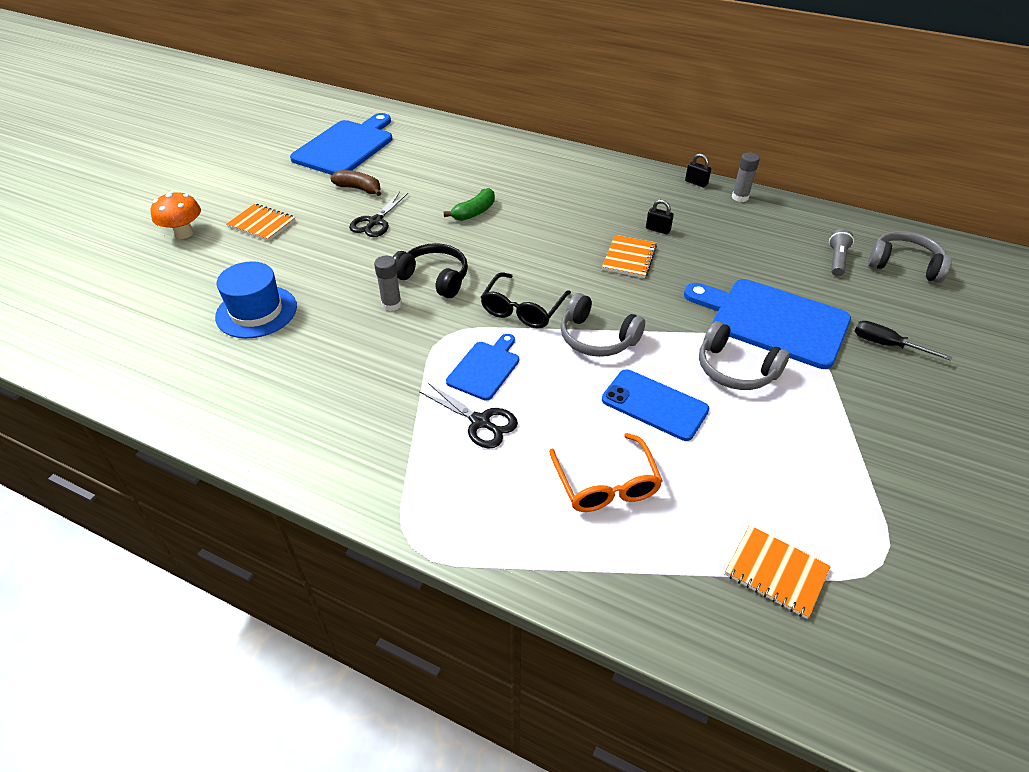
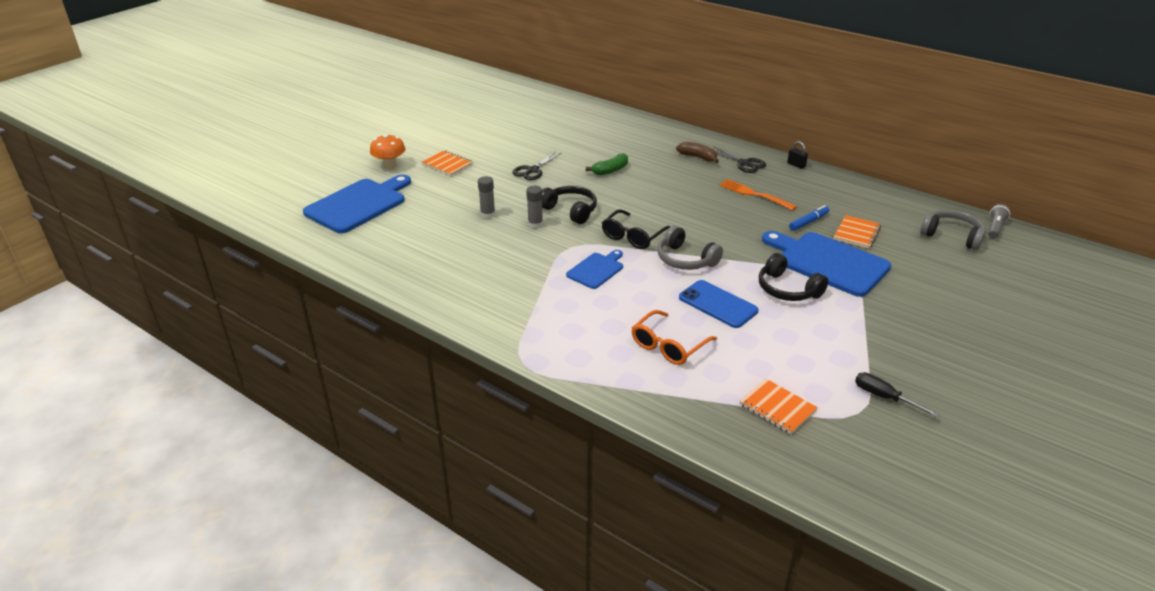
camera: 10 degrees right, 10 degrees down
(256, 311) = (436, 219): blue hat -> none
(346, 146) = (518, 117): blue cutting board -> blue cutting board (358, 204)
(359, 189) = (524, 147): brown banana -> brown banana (697, 157)
(480, 422) = (586, 301): black scissors -> black scissors (744, 163)
(606, 484) = (668, 346): orange glasses -> orange glasses turned 45 degrees clockwise
(629, 258) = (725, 211): orange notebook -> orange notebook (857, 233)
(658, 229) = (754, 194): black padlock -> orange fork
(733, 263) = (808, 222): none -> blue marker
(735, 369) = (787, 289): grey headphones -> black headphones
(740, 197) = (829, 178): grey glue stick -> grey glue stick (487, 214)
(836, 260) = (895, 228): grey flashlight -> grey flashlight (995, 228)
(886, 345) = (915, 286): black screwdriver -> black screwdriver (884, 397)

